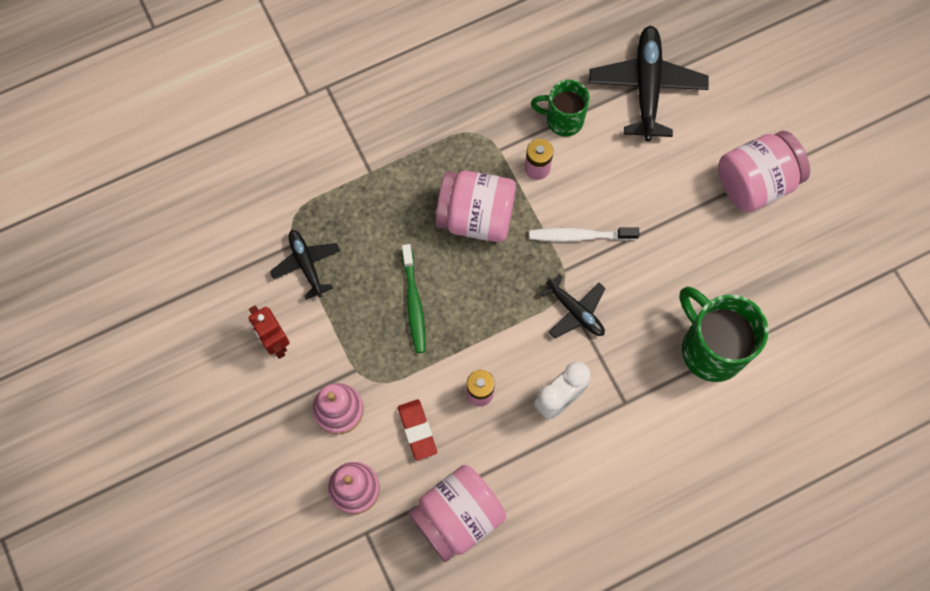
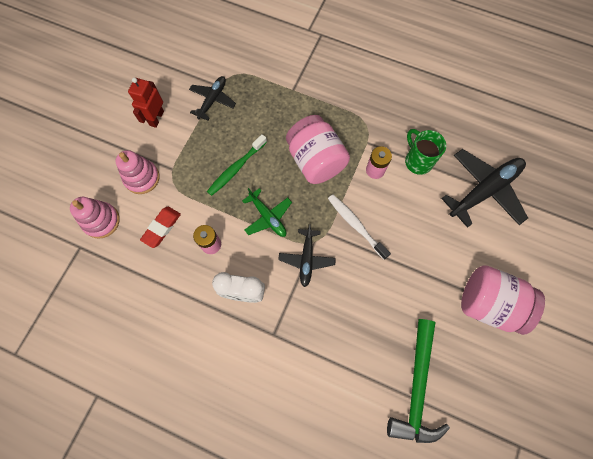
camera: 50 degrees right, 0 degrees up
(457, 517) = (125, 290): pink jar -> none
(498, 313) = (268, 217): none -> green plane
(710, 348) = (354, 361): green mug -> none
(778, 312) = (416, 387): none -> green hammer

